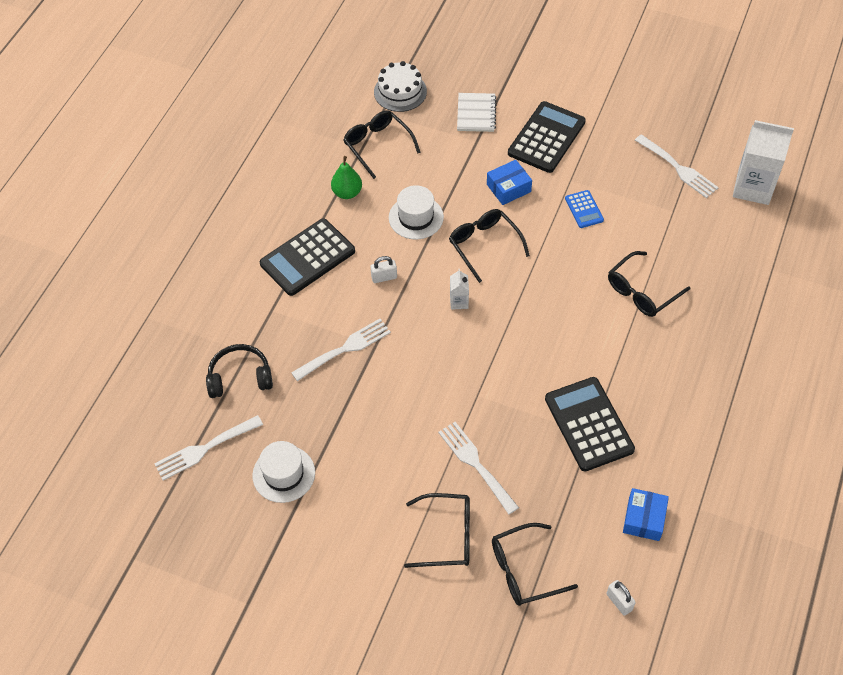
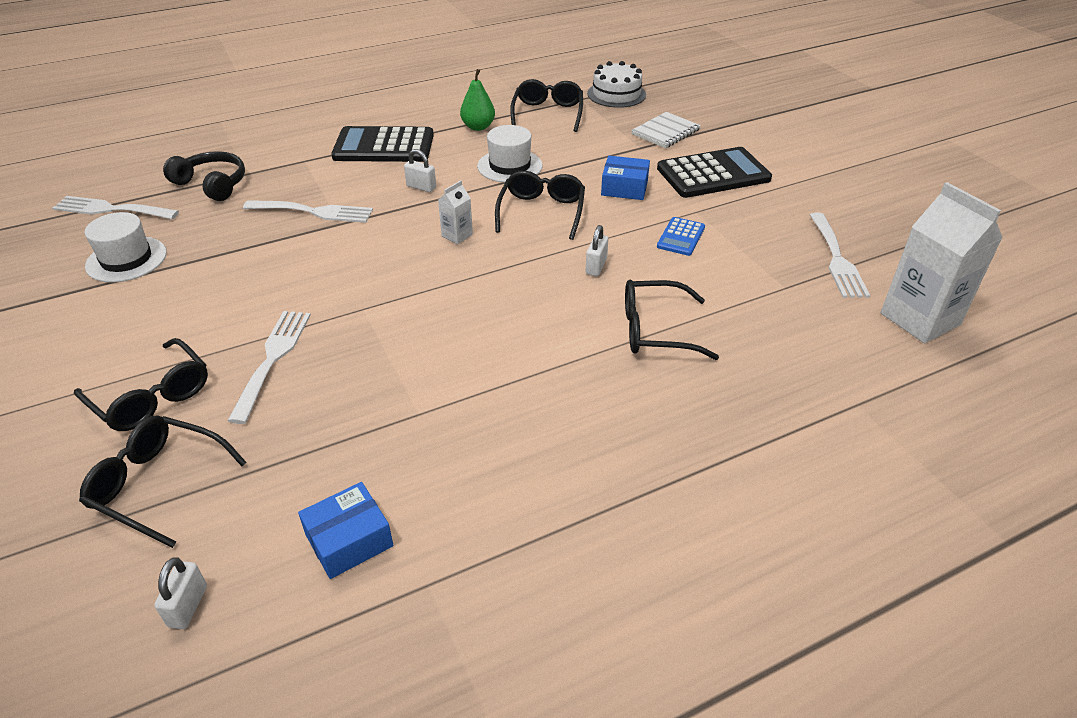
camera: 40 degrees right, 15 degrees down
(564, 268) = (596, 266): none -> white padlock
(588, 424) = (429, 403): black calculator -> none

